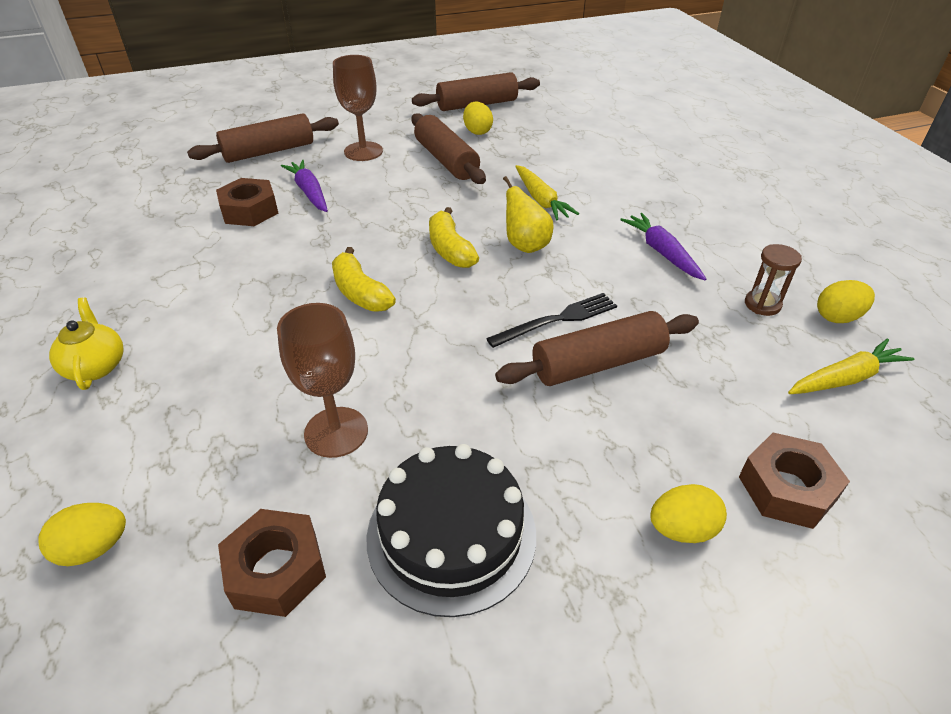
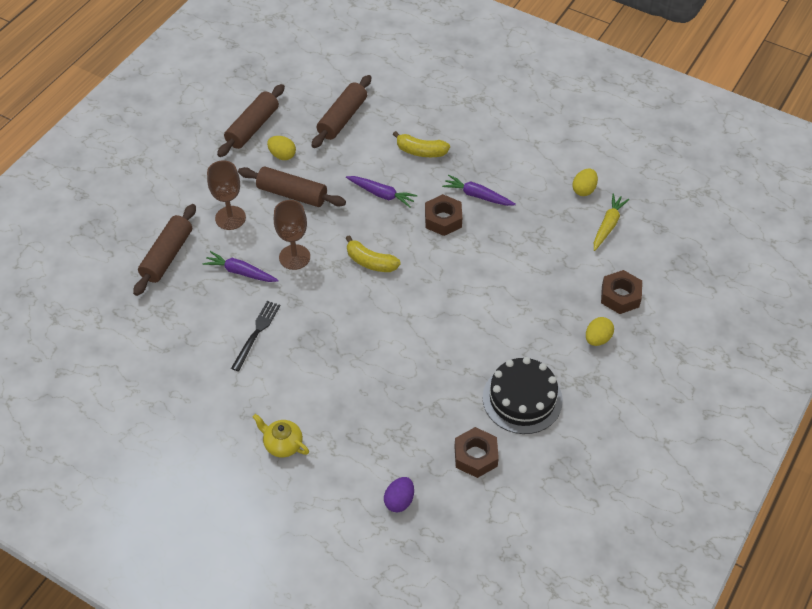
camera: 40 degrees left, 10 degrees up
(94, 548) = (399, 501): yellow egg -> purple egg
(250, 210) = (223, 308): brown nut -> brown nut (443, 219)
(336, 432) = (433, 393): brown goblet -> brown goblet (294, 257)
(360, 293) = (357, 319): yellow banana -> yellow banana (421, 151)
(525, 245) = (406, 234): yellow pear -> none
(541, 200) = (381, 194): yellow carrot -> purple carrot
(557, 320) = (467, 272): black fork -> black fork (256, 333)
(598, 363) = (506, 285): brown rolling pin -> brown rolling pin (342, 118)
(762, 304) = (548, 202): brown hourglass -> none

